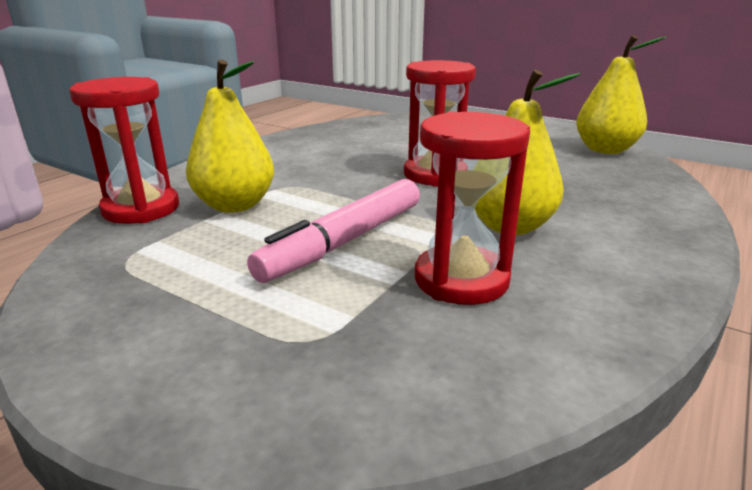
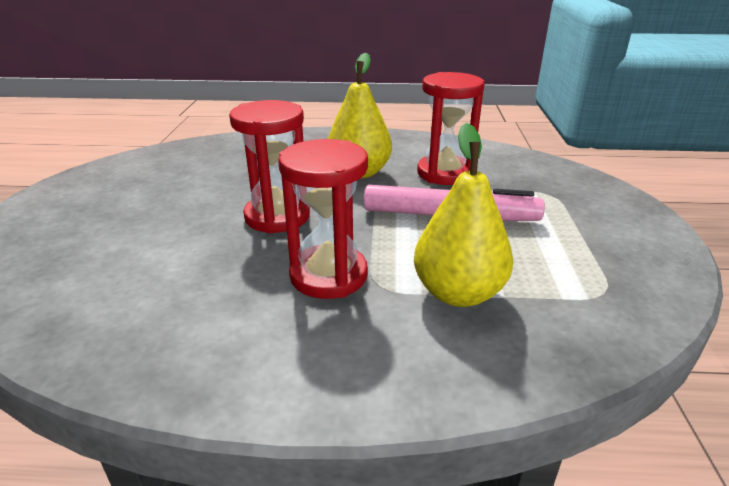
camera: 120 degrees left, 5 degrees up
(141, 209) = (542, 353): red hourglass -> red hourglass (328, 275)
(605, 150) = (150, 161): yellow pear -> none

